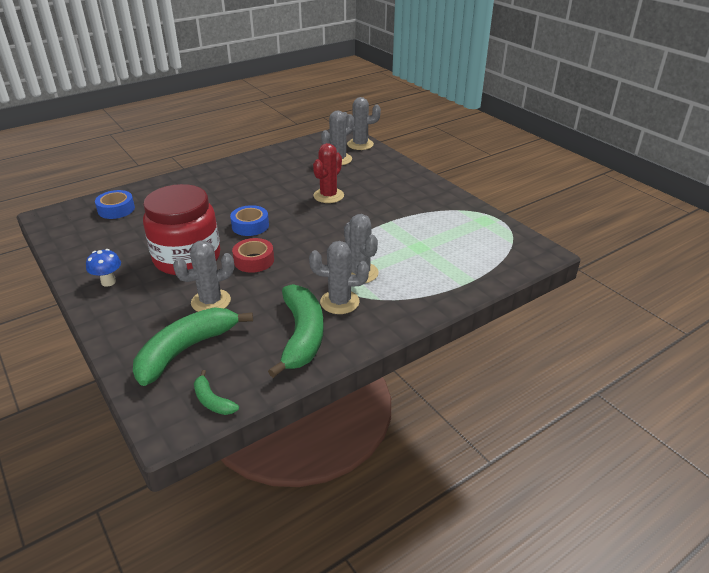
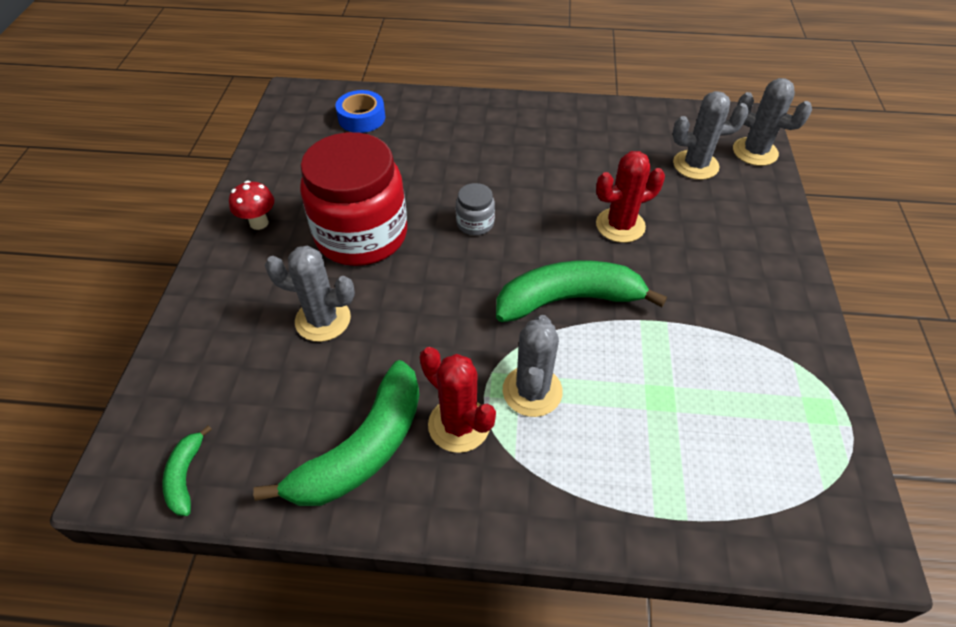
camera: 40 degrees right, 15 degrees up
(108, 282) = (259, 223): blue mushroom -> red mushroom
(186, 350) = (233, 377): green banana -> green banana (568, 299)
(250, 226) = (475, 223): blue tape -> grey jar
(254, 260) = (426, 284): red tape -> none
(339, 302) = (459, 425): grey cactus -> red cactus

